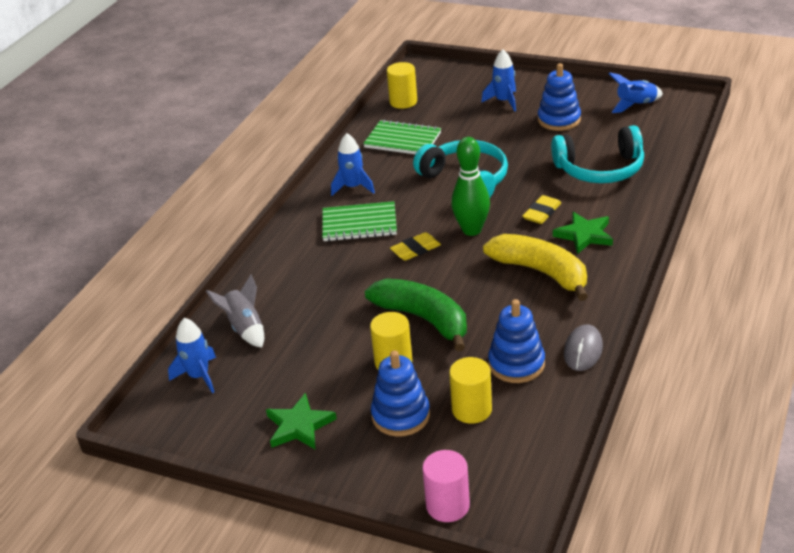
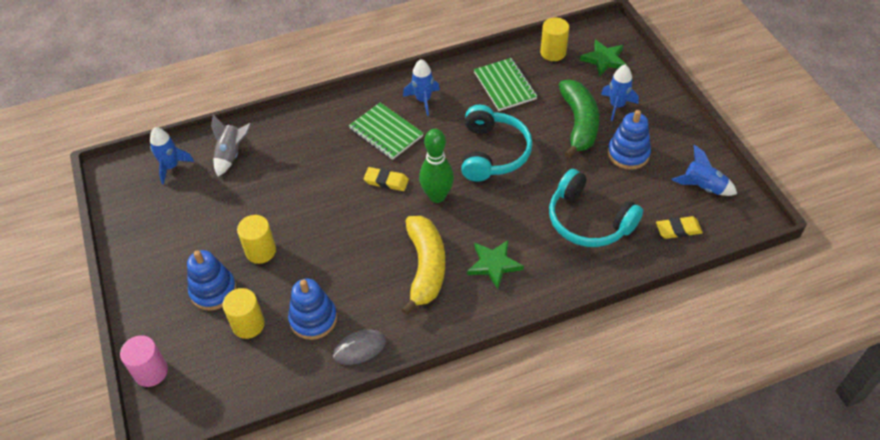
camera: 45 degrees right, 15 degrees up
(299, 426) = (165, 246): green star -> green star (604, 60)
(423, 319) = (317, 236): green banana -> green banana (579, 123)
(541, 213) = (496, 222): yellow eraser -> yellow eraser (678, 229)

